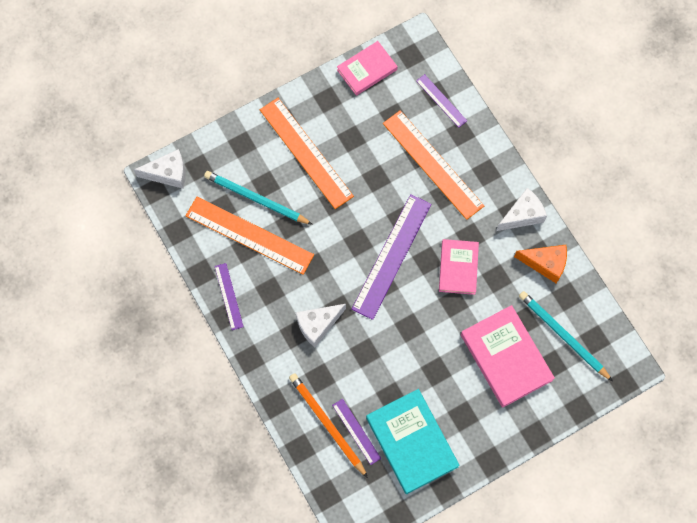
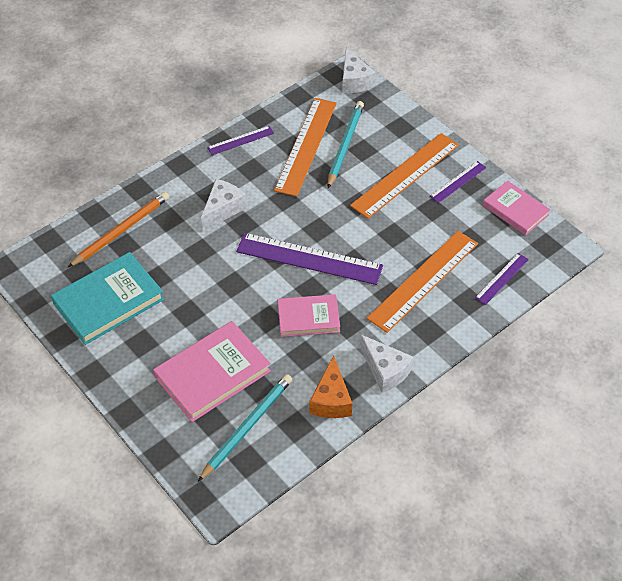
camera: 80 degrees right, 20 degrees down
(317, 325) = (223, 209): white cheese -> white cheese turned 75 degrees clockwise
(356, 431) = (116, 254): purple ruler -> purple ruler (458, 182)

